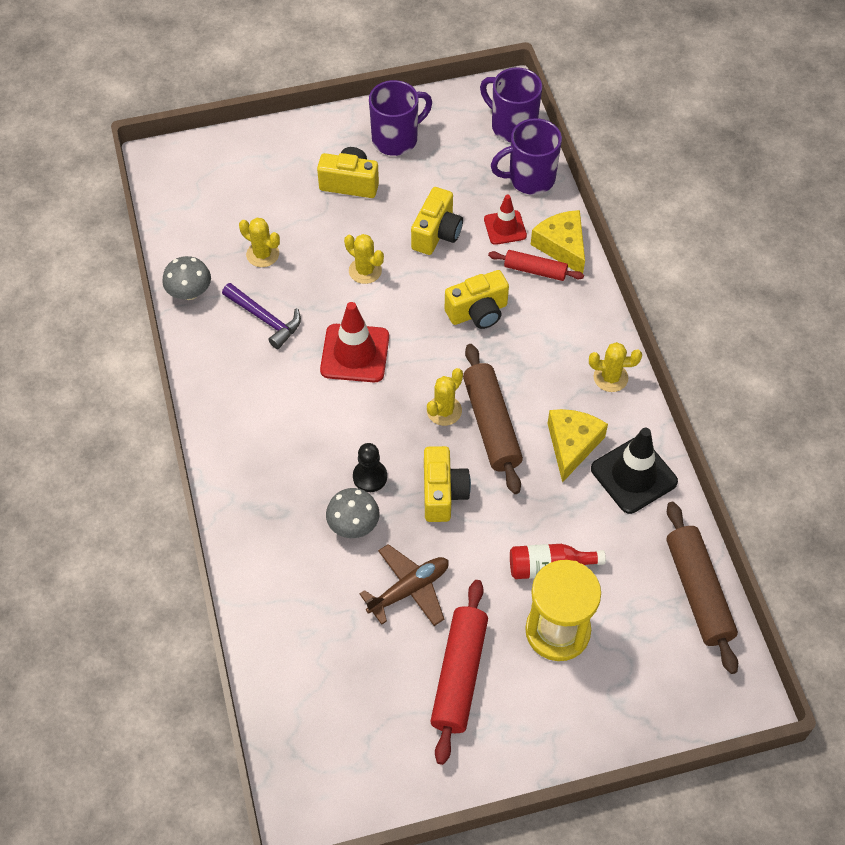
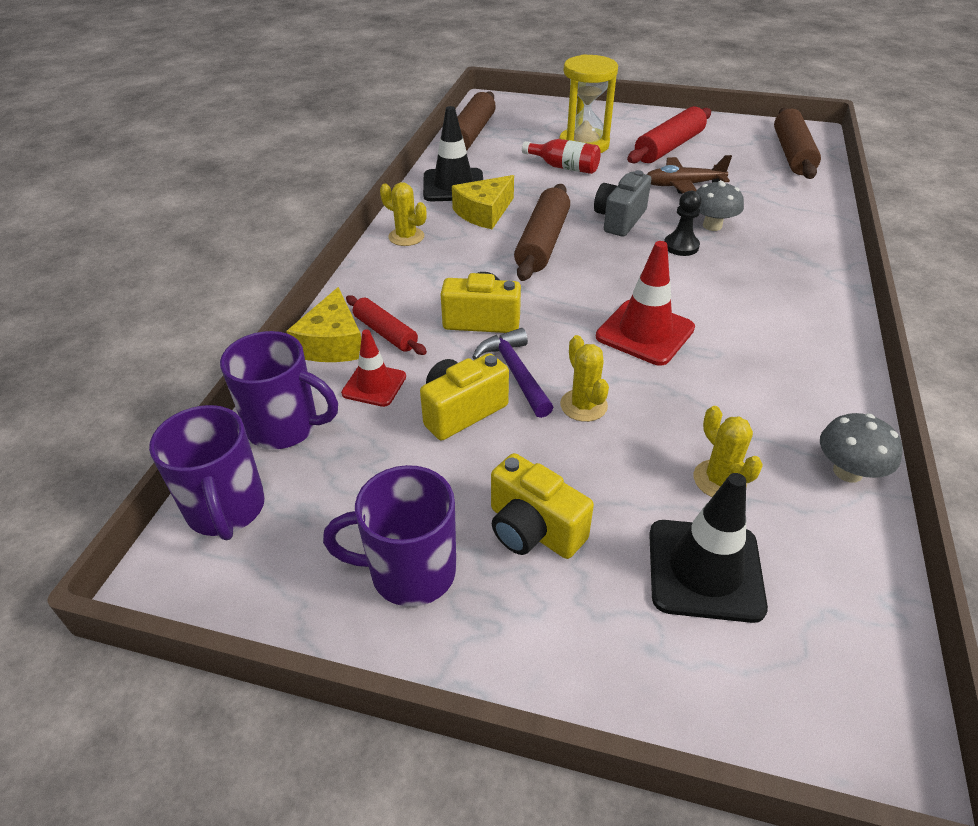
camera: 150 degrees left, 15 degrees down
(254, 200) = (705, 570): none -> black traffic cone
(265, 319) = (743, 401): purple hammer -> purple hammer (515, 373)
(311, 731) = (792, 154): none -> brown rolling pin
(443, 493) = (619, 220): yellow camera -> grey camera
(444, 411) = (579, 263): yellow cactus -> none

